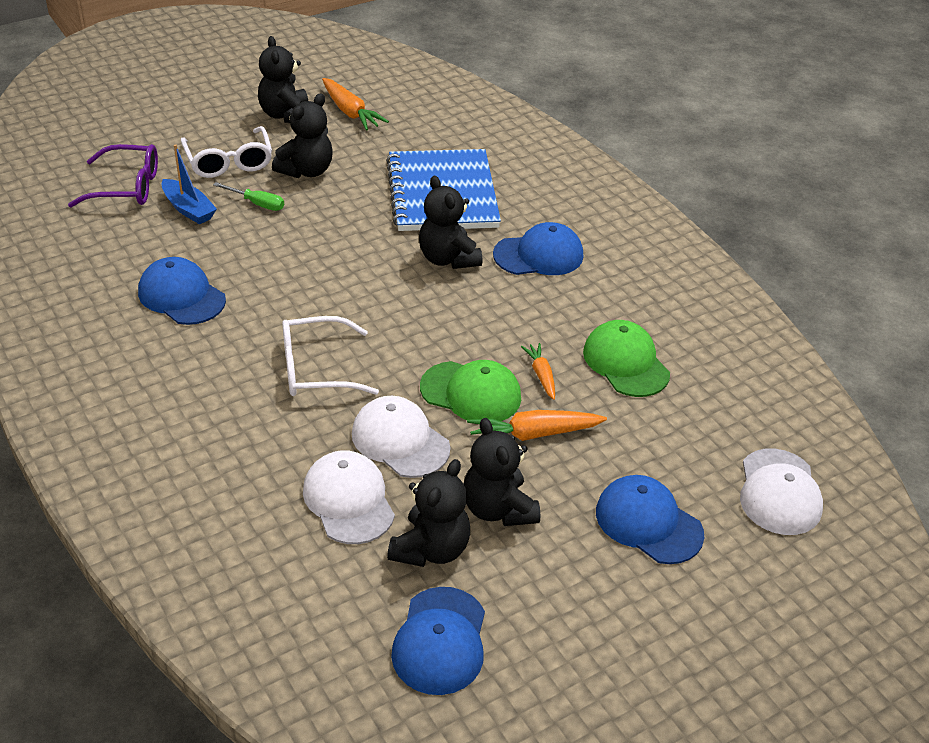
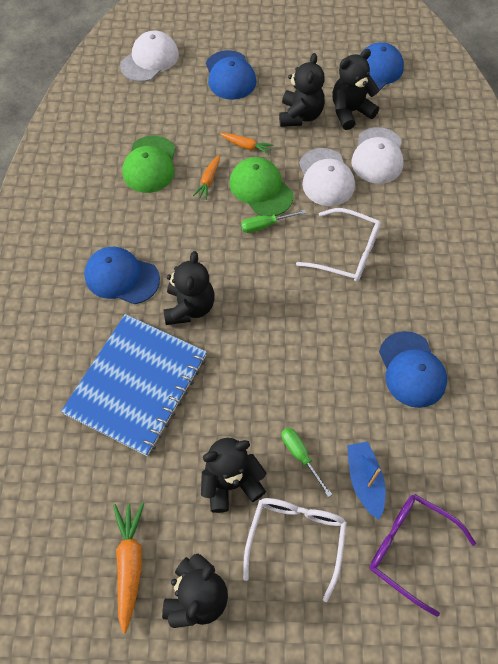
camera: 145 degrees left, 20 degrees up
(433, 357) = (265, 225): none -> green screwdriver
(533, 434) = (246, 146): orange carrot -> orange carrot, size x0.61

